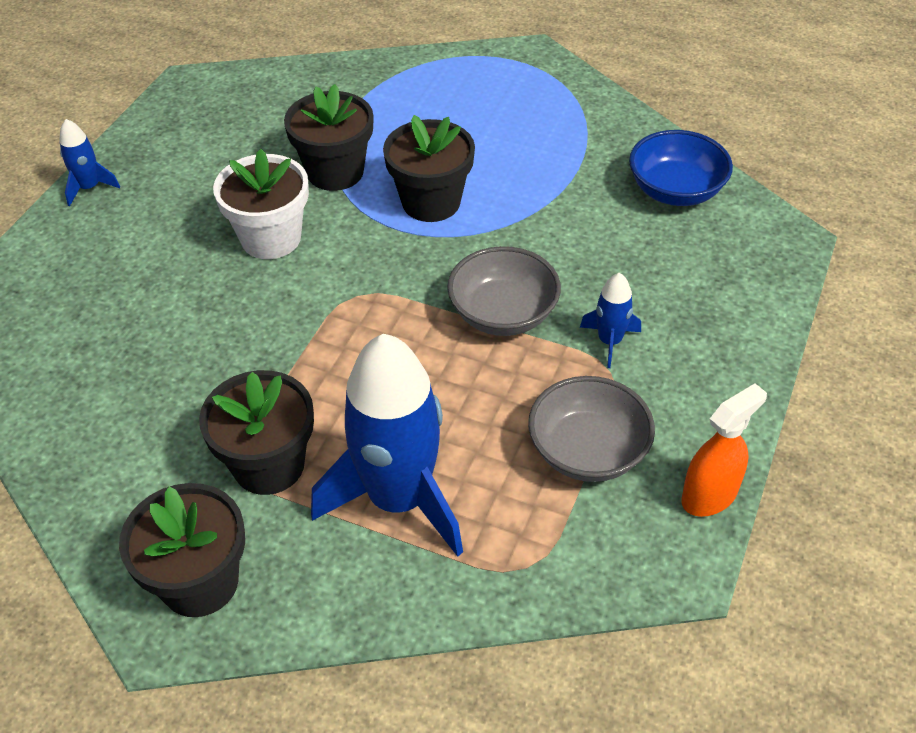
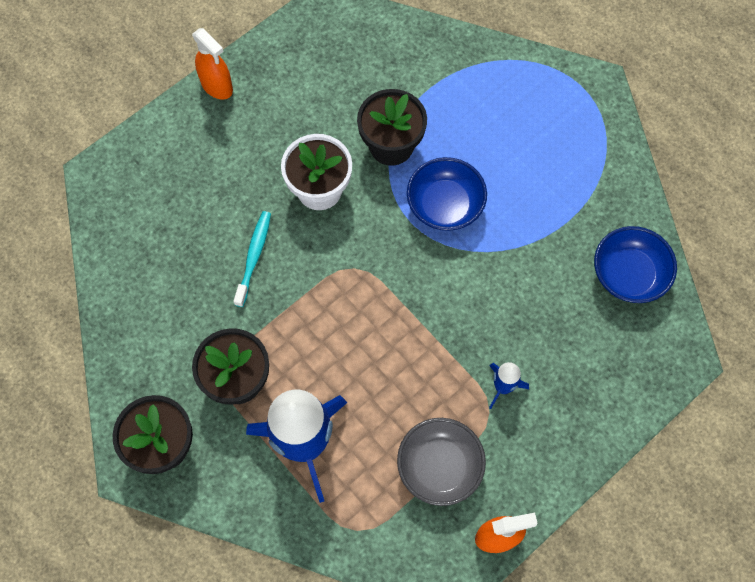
camera: 25 degrees right, 20 degrees up
(89, 188) = (217, 86): blue rocket -> orange spray bottle
(222, 329) = (254, 257): none -> turquoise toothbrush
(431, 202) = (445, 205): black flower pot -> blue bowl
(503, 314) = (443, 330): grey bowl -> none

